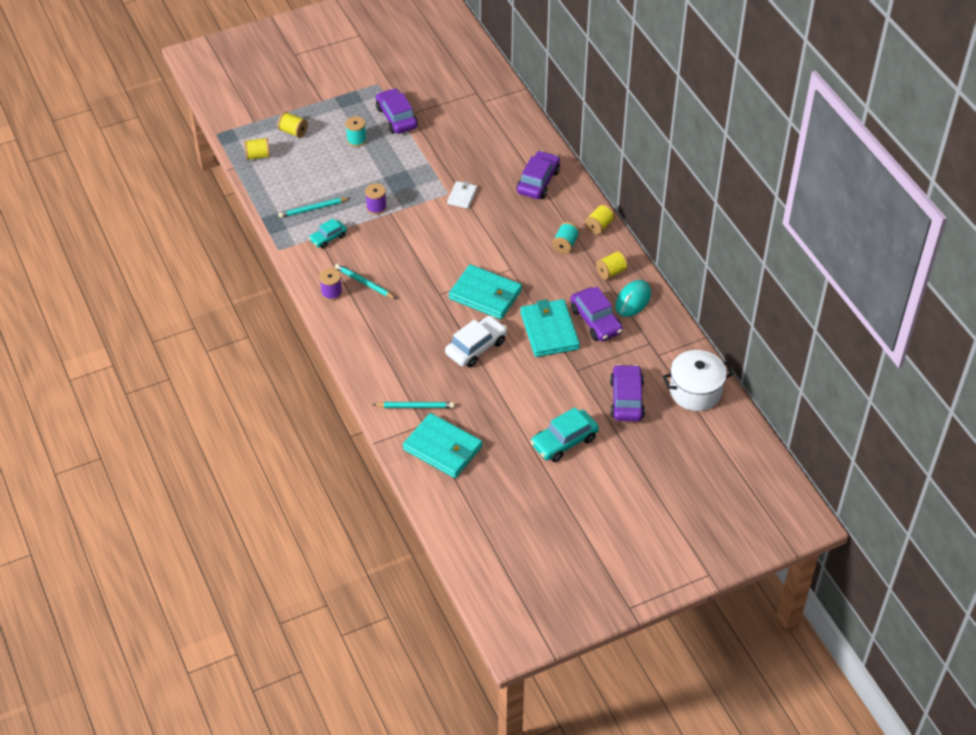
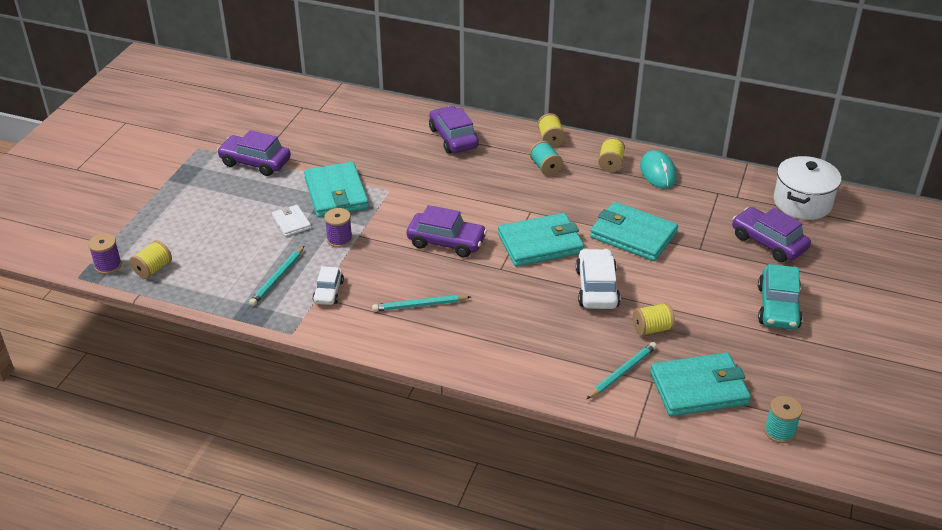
camera: 45 degrees left, 10 degrees down
(293, 131) = (164, 229): yellow spool -> yellow spool (652, 329)
(328, 238) = (328, 292): turquoise car -> white car
(331, 293) = (400, 334): purple spool -> purple spool (108, 266)
(356, 140) = (241, 200): turquoise spool -> turquoise spool (779, 432)
(414, 173) = (336, 193): none -> turquoise wallet
(462, 196) = (405, 185): white wallet -> white wallet (291, 222)
(596, 321) = (655, 204): purple car -> purple car (446, 242)

